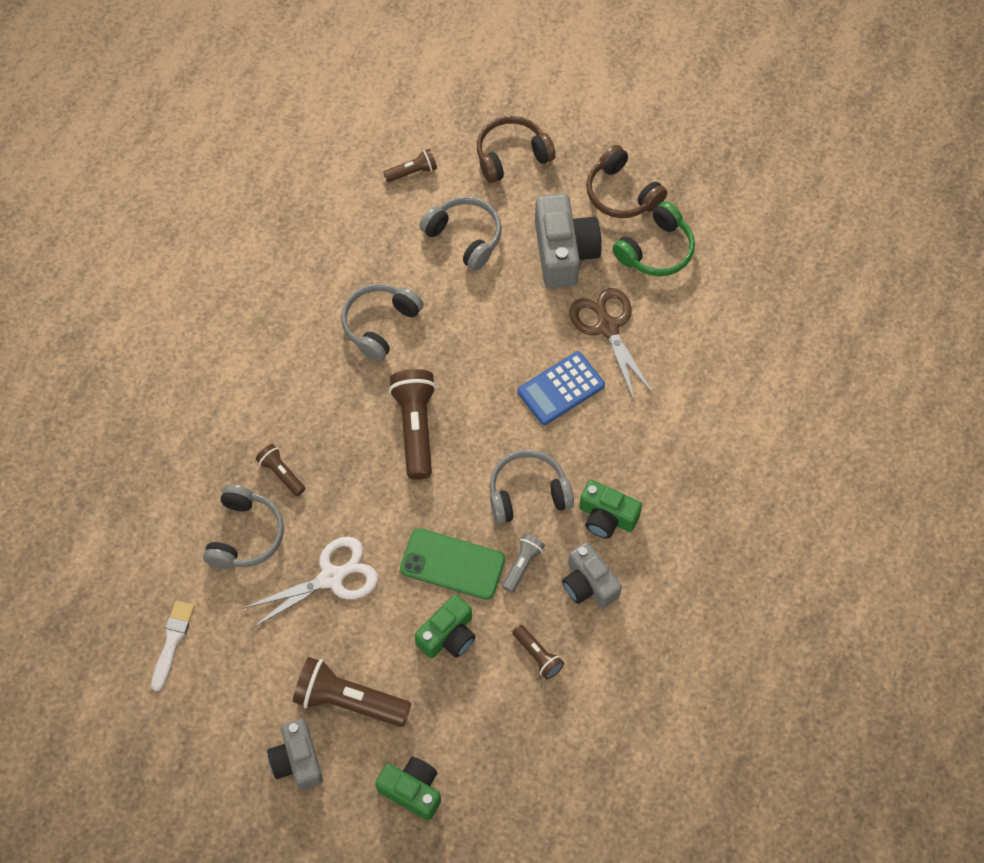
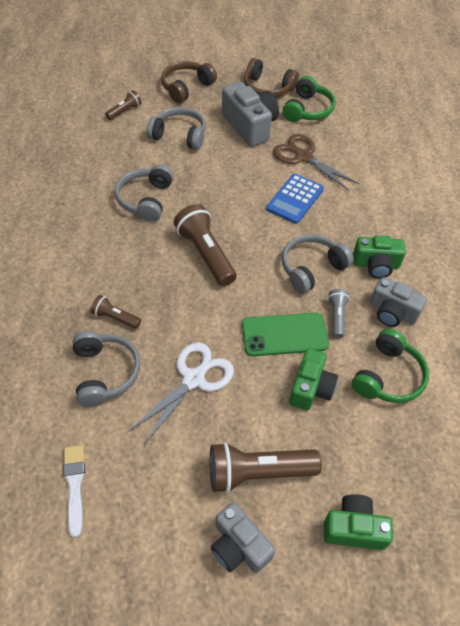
camera: 25 degrees left, 10 degrees down
(537, 655) = (388, 376): brown flashlight -> green headphones

